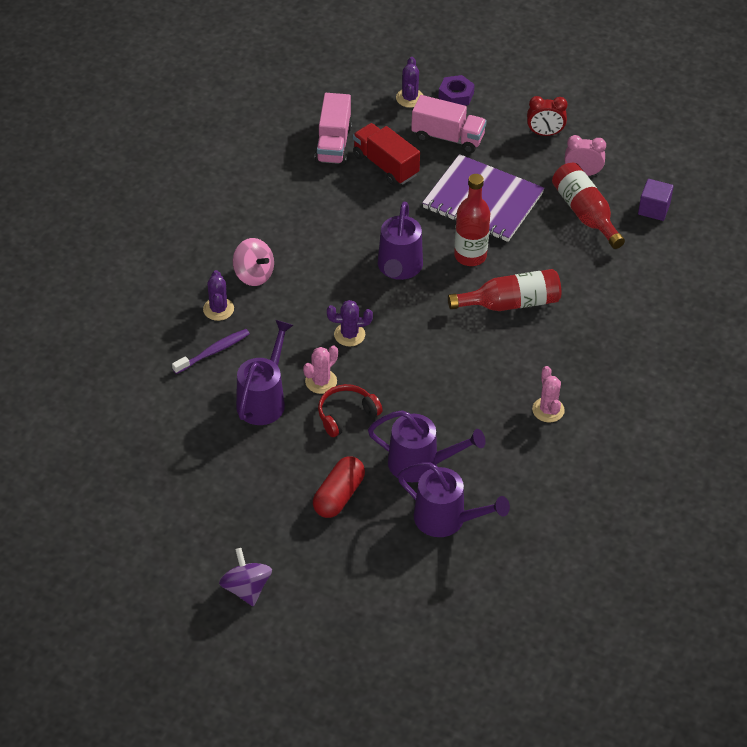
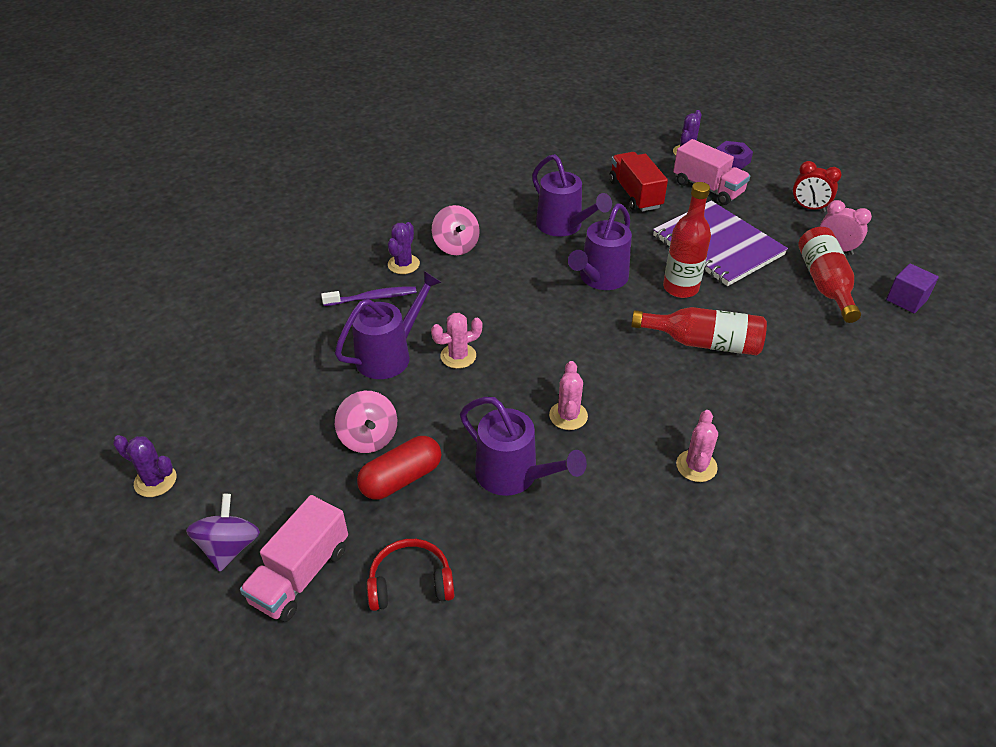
camera: 25 degrees right, 5 degrees down
(293, 474) = (368, 437): none -> pink spinning top
(333, 143) = (596, 168): pink truck -> pink truck (300, 575)
(346, 415) = (463, 397): red headphones -> red headphones (410, 583)
(349, 335) = (514, 322): purple cactus -> purple cactus (155, 481)
(436, 403) = (568, 416): none -> pink cactus
(447, 520) = (508, 553): purple watering can -> purple watering can (564, 226)

